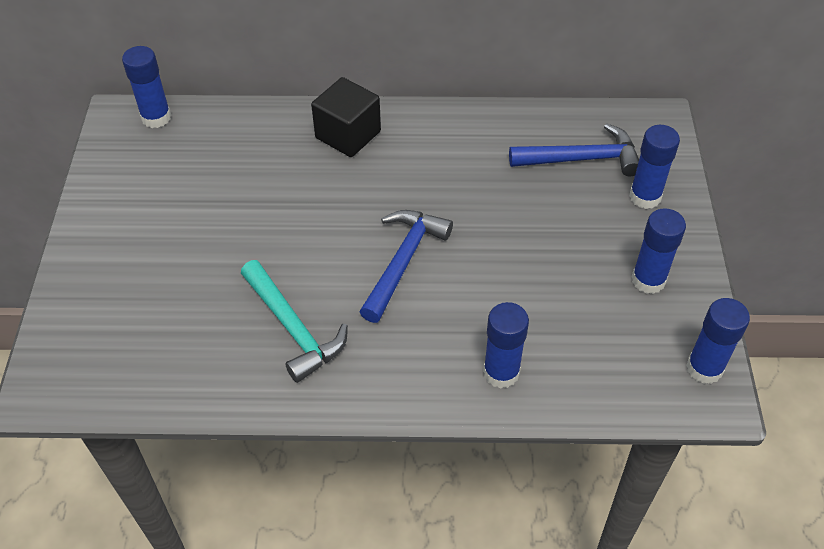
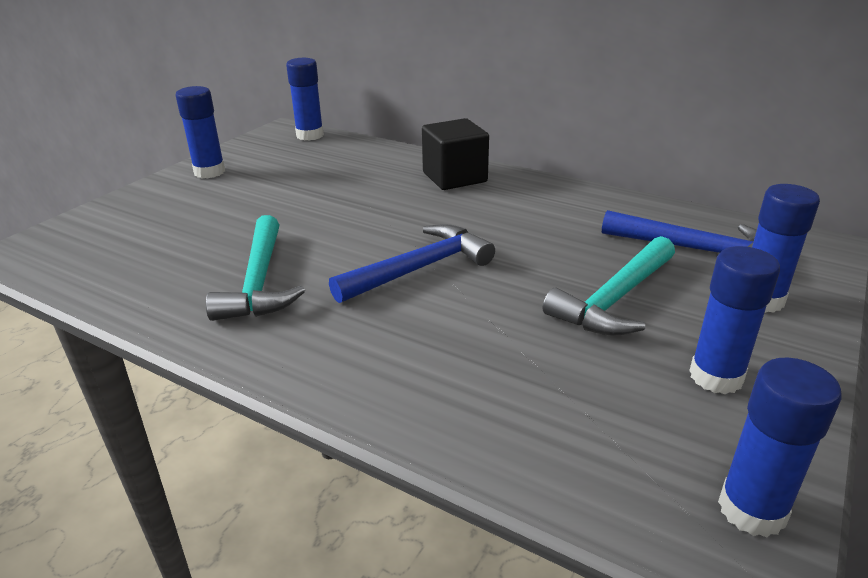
camera: 30 degrees right, 20 degrees down
(501, 372) = (437, 397): blue glue stick -> blue glue stick (209, 172)
(556, 235) = (615, 299): none -> turquoise hammer

